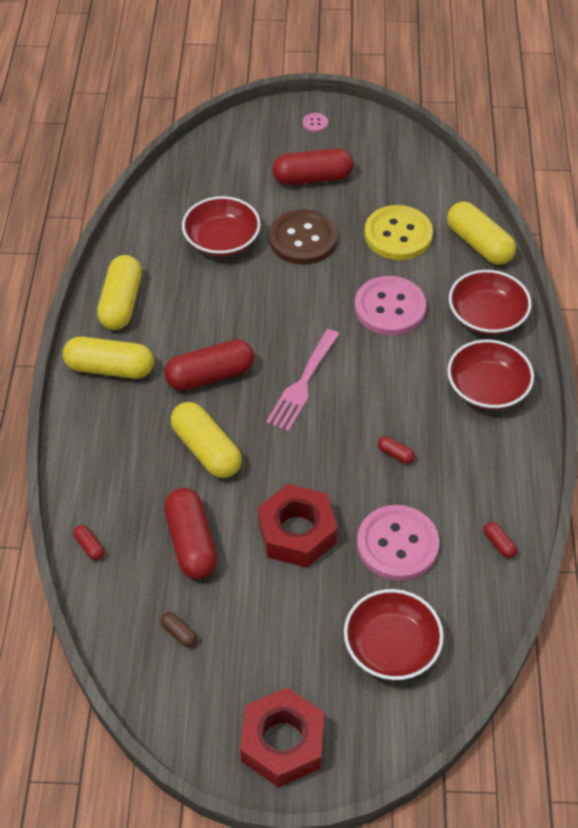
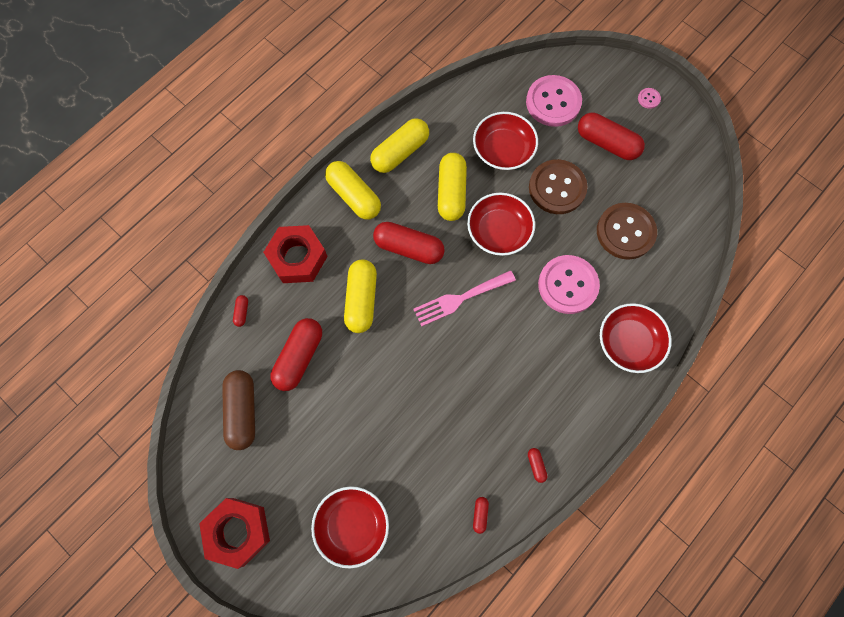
camera: 40 degrees right, 20 degrees up
(179, 633) = (242, 411): brown capsule -> brown capsule, size x2.33
(297, 532) = (365, 401): red nut -> red nut (297, 258)
(395, 454) = (473, 397): red capsule -> red capsule (536, 465)
(397, 544) = (417, 461): pink button -> pink button (553, 102)
(398, 235) = (625, 232): yellow button -> brown button
(479, 244) = (676, 281): yellow capsule -> yellow capsule (451, 192)
(487, 388) = (577, 397): red bowl -> red bowl (499, 231)

